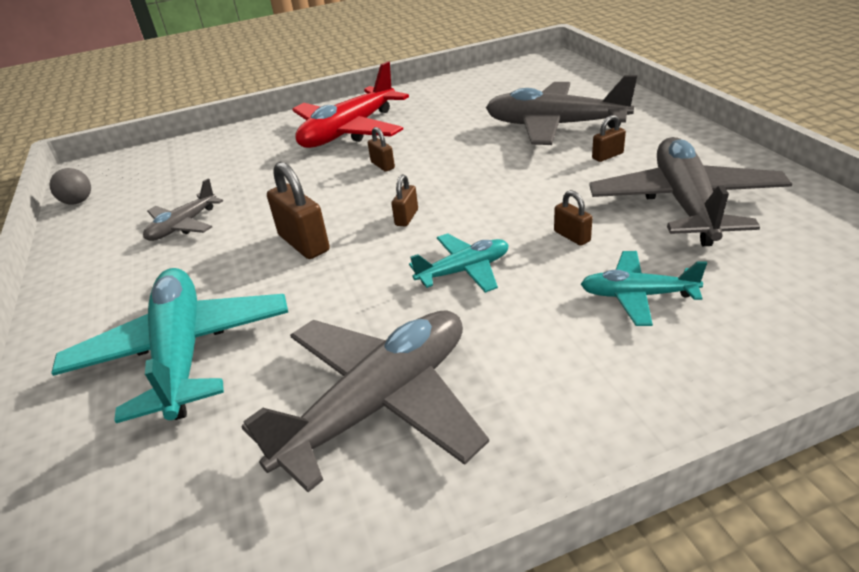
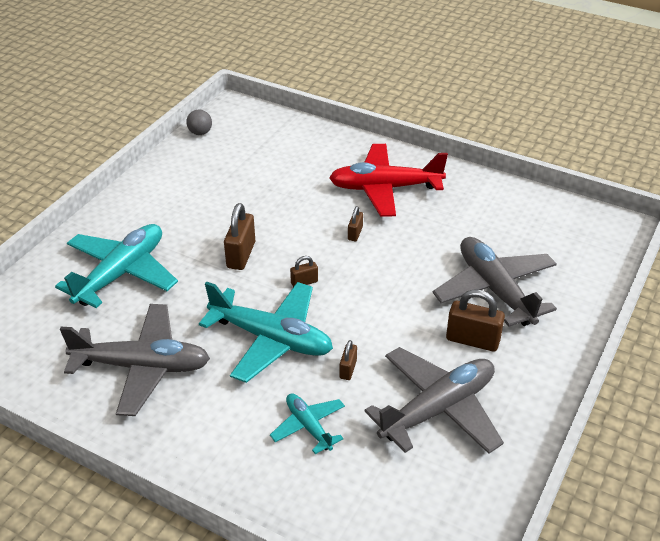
camera: 45 degrees right, 5 degrees up
(183, 226) = (215, 193): grey plane -> none
(464, 271) = (271, 339): turquoise plane -> turquoise plane, size x1.90
(607, 156) = (472, 340): brown padlock -> brown padlock, size x1.84

